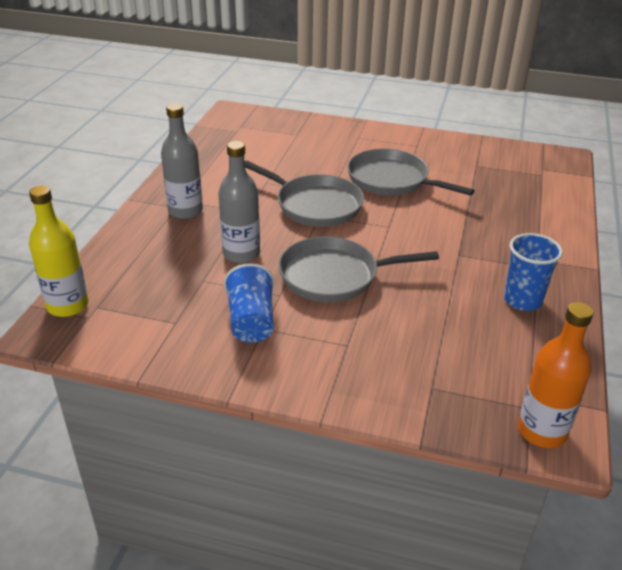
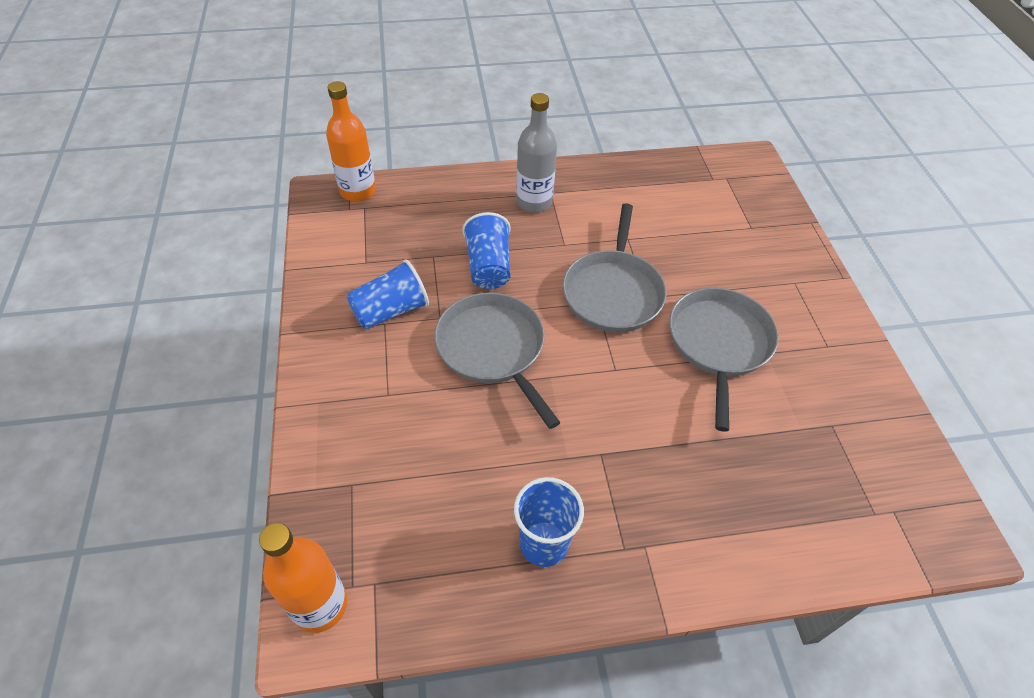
camera: 65 degrees right, 15 degrees up
(68, 305) = (358, 191): yellow bottle -> orange bottle
(241, 254) = (488, 267): grey bottle -> blue cup

